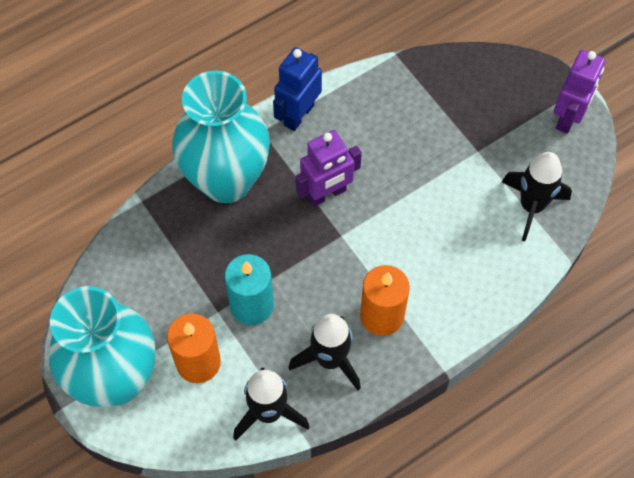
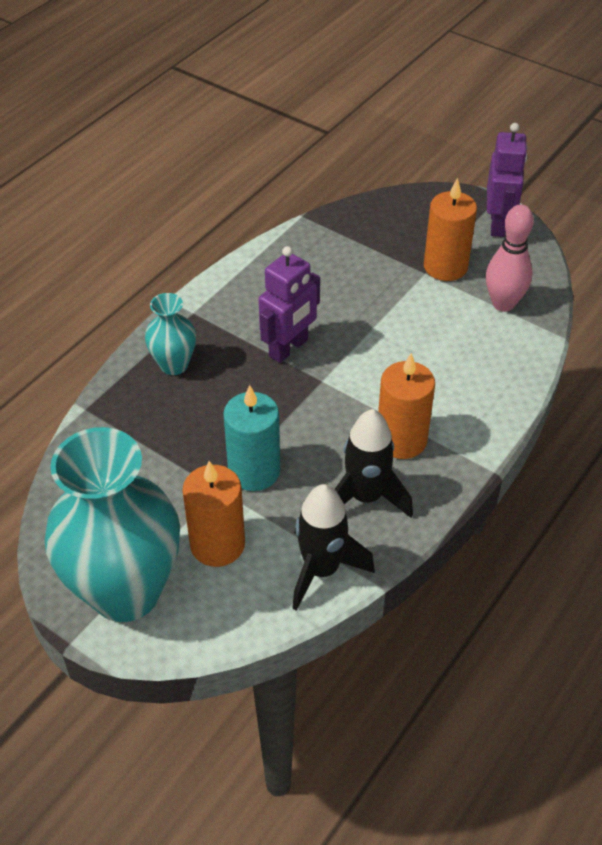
camera: 20 degrees left, 15 degrees down
(226, 180) = (174, 365): turquoise vase -> turquoise vase, size x0.47
(298, 115) = (226, 289): blue robot -> none
(498, 150) = (445, 267): none -> orange candle
(531, 206) = (503, 304): black rocket -> pink bowling pin

